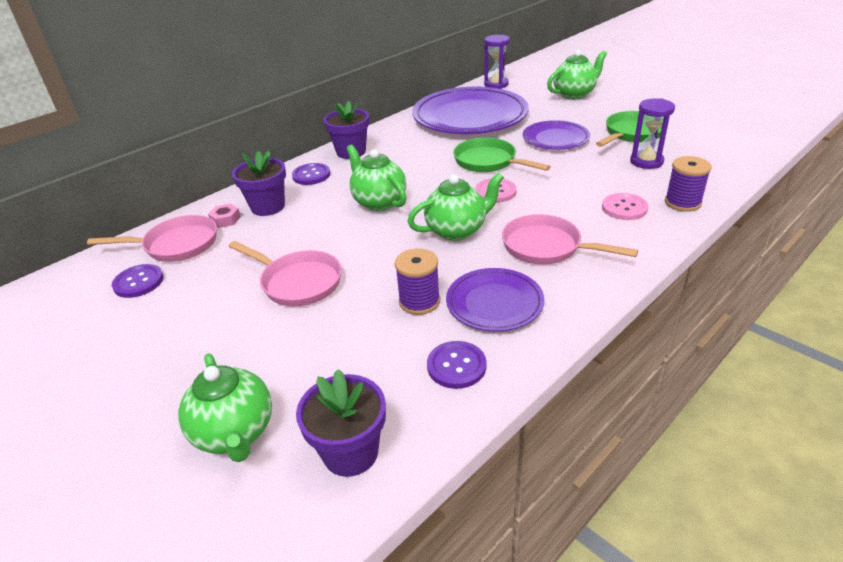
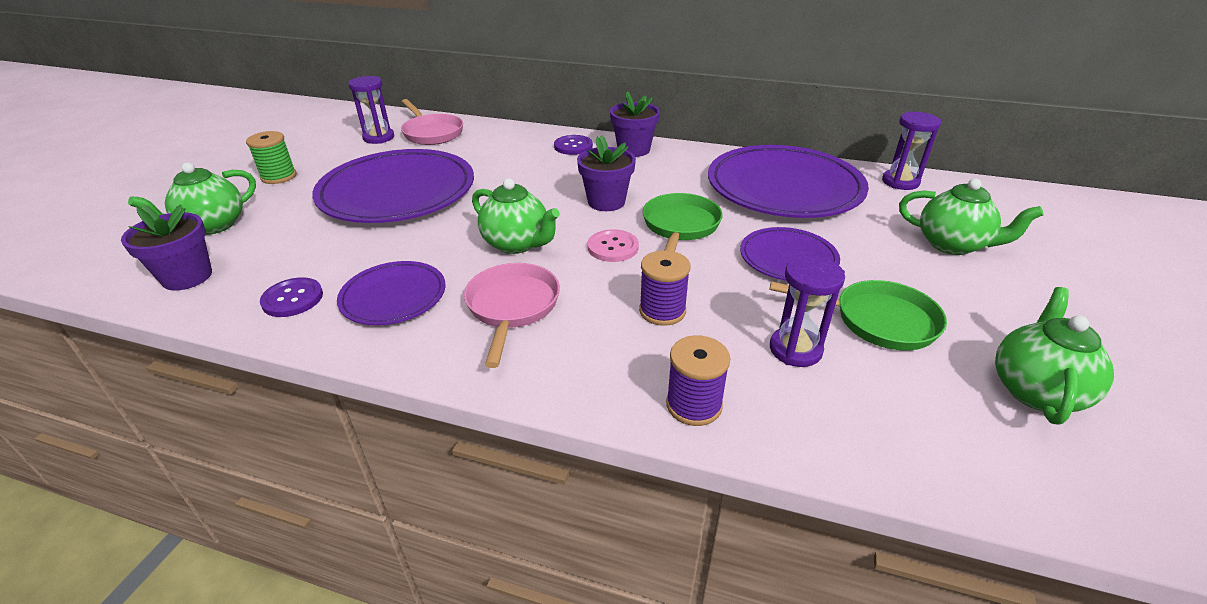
camera: 60 degrees right, 0 degrees up
(138, 282) = (379, 138): purple button -> purple hourglass
(152, 370) = (279, 176): none -> green spool
(225, 219) = (477, 137): pink nut -> none
(268, 207) = (506, 146): purple flower pot -> purple flower pot (606, 202)
(297, 282) = (397, 193): pink pan -> purple plate
(379, 202) = (546, 190): green teapot -> green teapot (1035, 390)
(419, 301) = (385, 255): purple spool -> purple spool (662, 311)
(624, 208) = (640, 350): pink button -> none

